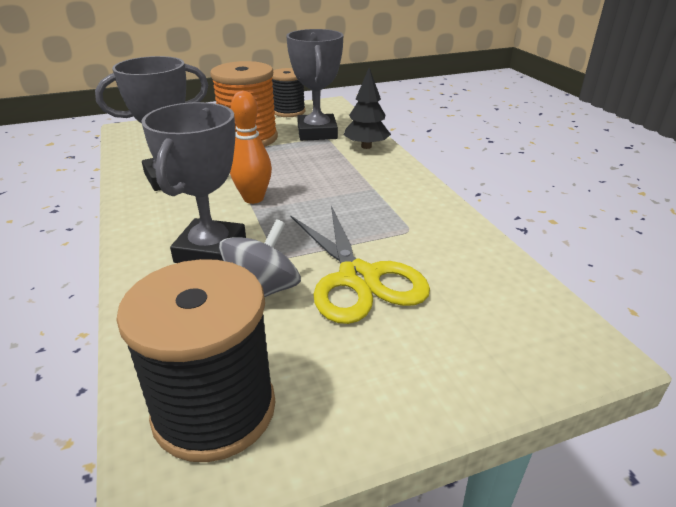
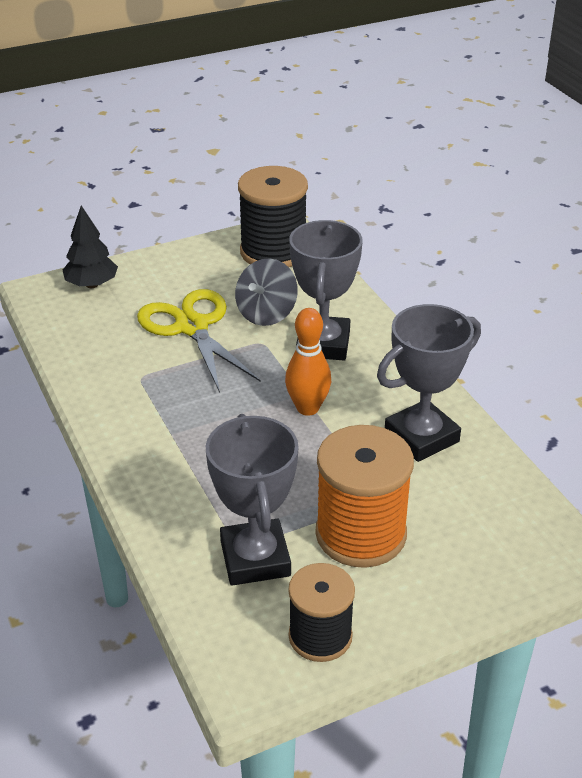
camera: 175 degrees right, 5 degrees up
(366, 146) = (175, 522): black tree -> black tree (92, 284)

